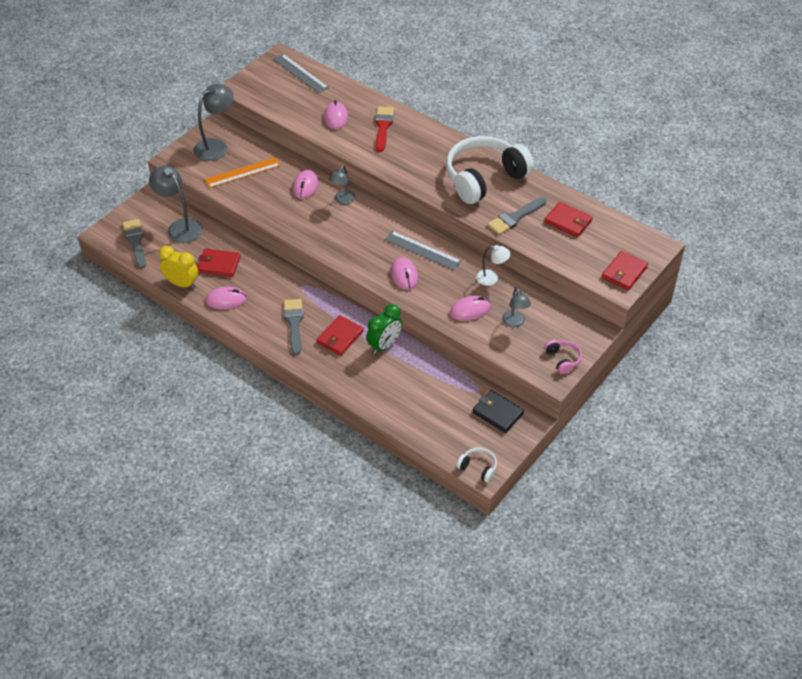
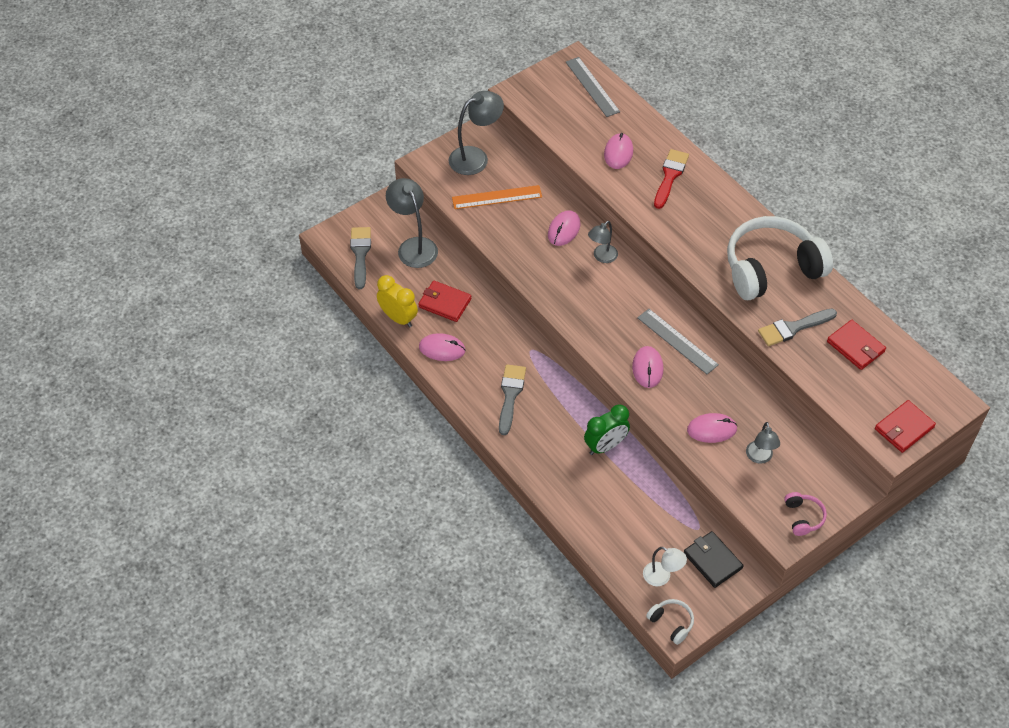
camera: 15 degrees right, 5 degrees up
(340, 337) = (557, 424): red wallet -> none
(492, 278) = (748, 395): white lamp -> white lamp (662, 577)

